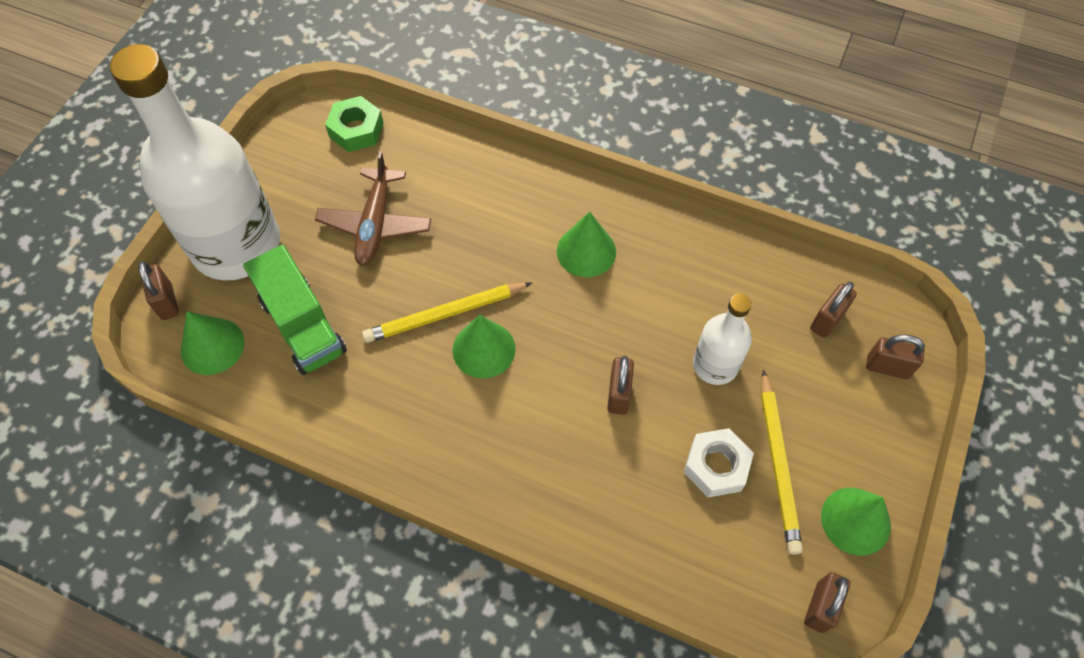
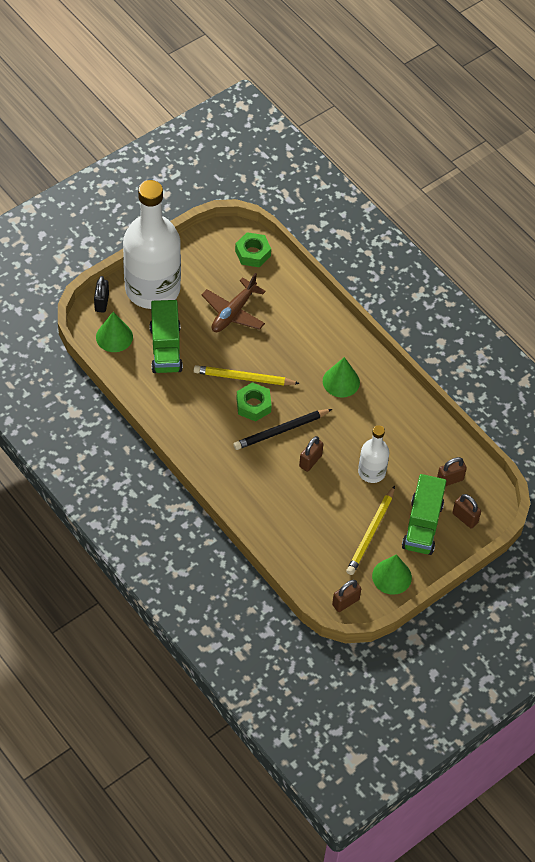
camera: 25 degrees right, 5 degrees down
(167, 302) = (101, 303): brown padlock -> black padlock
(484, 349) = (253, 405): green cone -> green nut
(547, 369) = (281, 431): none -> black pencil
(716, 466) = (338, 518): white nut -> none
(839, 411) = (422, 525): none -> green truck

